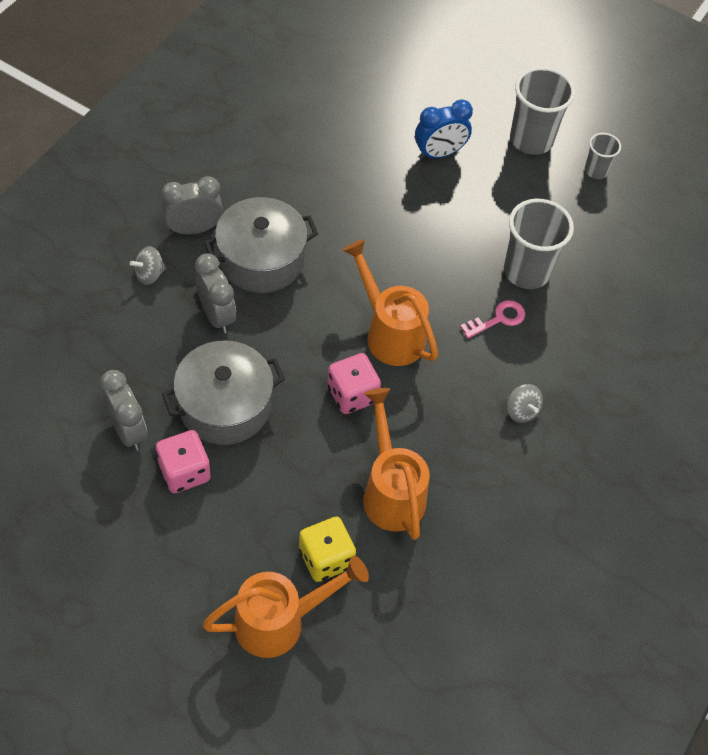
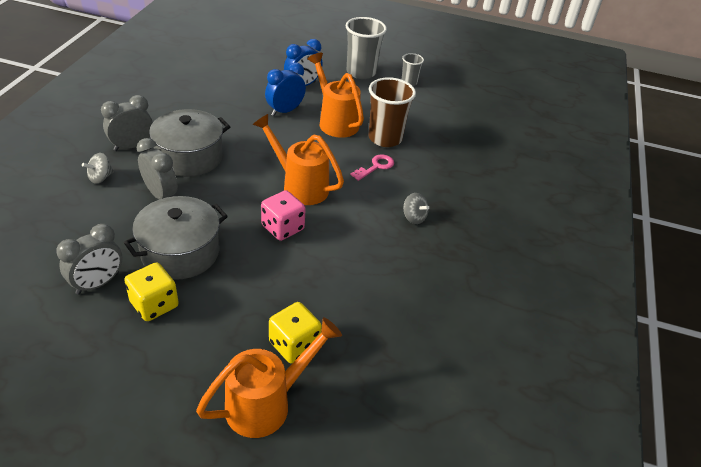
camera: 15 degrees left, 15 degrees down
(128, 430) = (97, 283): grey clock -> grey clock turned 90 degrees clockwise
(184, 472) = (154, 304): pink dice -> yellow dice
(391, 491) = (334, 286): orange watering can -> orange watering can (335, 121)
(403, 199) = (285, 111): none -> blue clock
(526, 271) = (385, 138): grey cup -> brown cup

